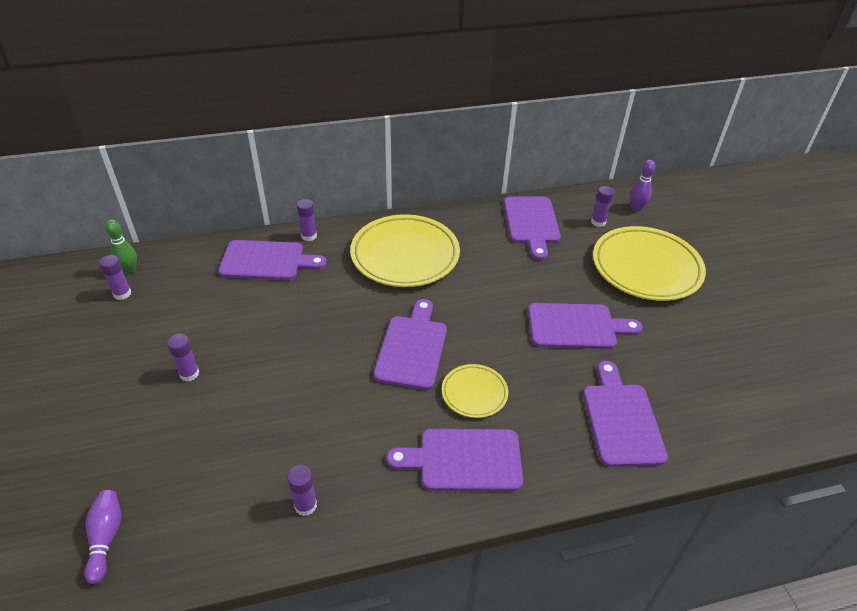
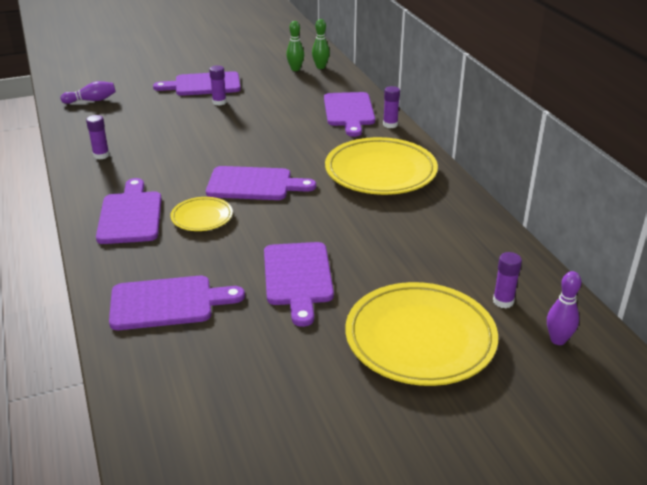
camera: 85 degrees right, 10 degrees down
(122, 294) = (295, 69): purple glue stick -> green bowling pin
(531, 223) = (473, 247): purple cutting board -> purple cutting board (203, 85)

